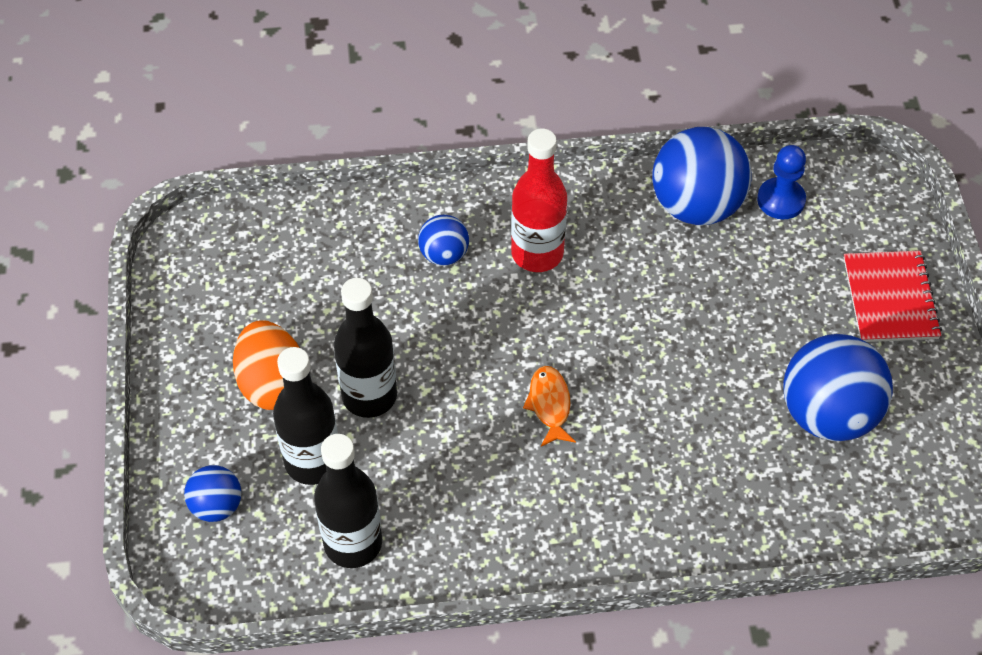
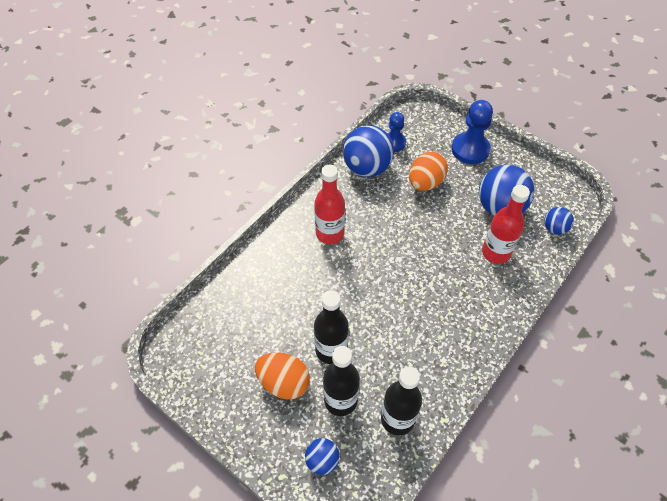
camera: 45 degrees left, 0 degrees up
(444, 254) = (293, 264): blue ball -> blue ball (554, 228)
(549, 405) = (404, 289): orange fish -> none
(739, 467) = (496, 252): none -> red bottle
(757, 292) = (425, 183): none -> orange egg
(890, 298) = (470, 149): red notebook -> blue pawn

